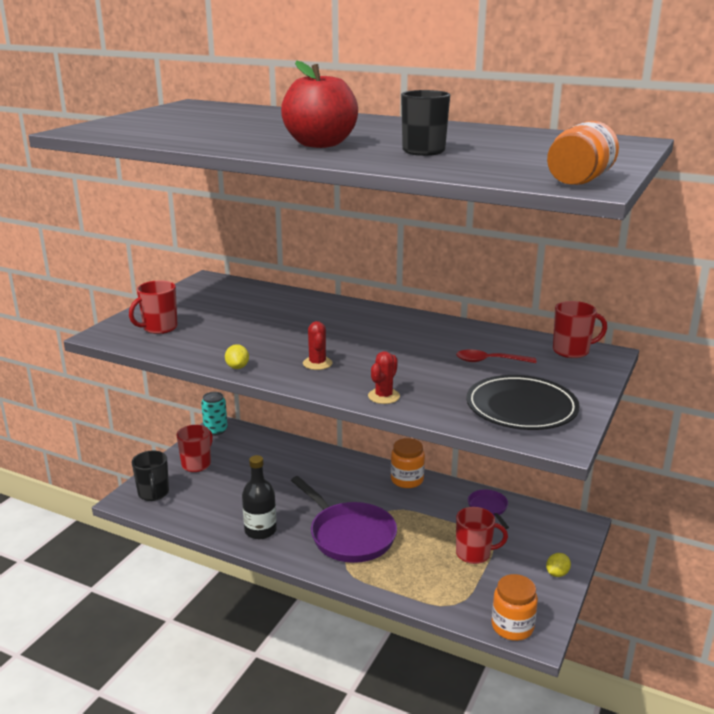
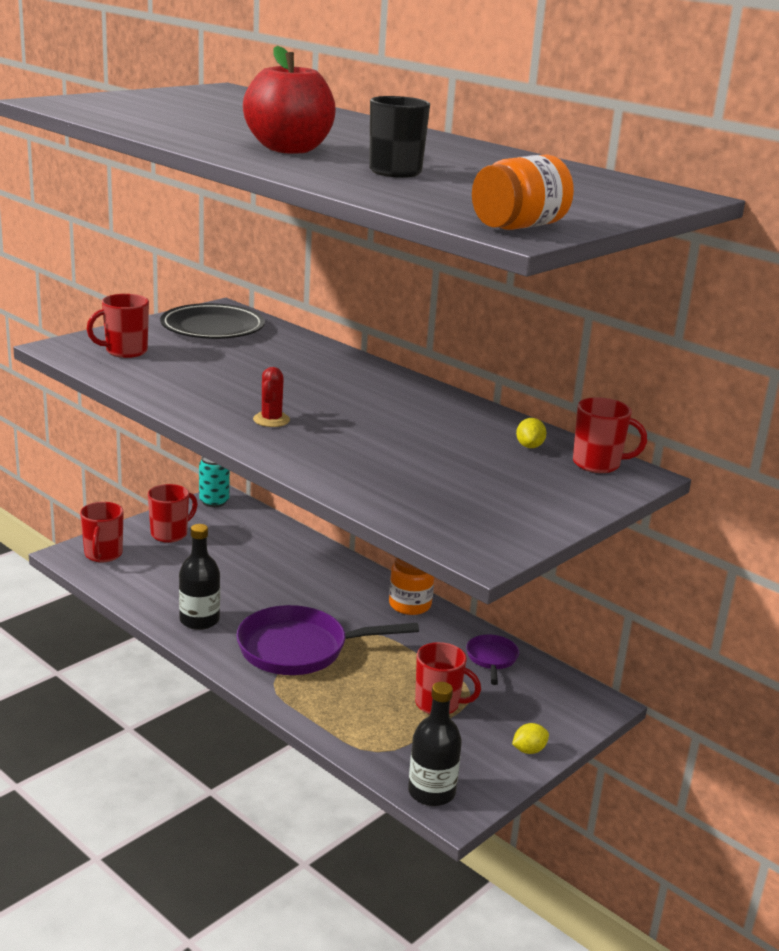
camera: 15 degrees right, 0 degrees up
(153, 494) = (103, 555): black mug -> red mug
(237, 367) = (177, 407): yellow lemon -> yellow lemon (529, 446)
(349, 535) = (299, 649): purple pan -> purple pan turned 105 degrees clockwise
(384, 396) = (317, 468): red cactus -> none
(489, 361) = (481, 455): red spoon -> none
(512, 627) = (431, 792): orange jar -> black bottle
(521, 408) = (471, 511): black plate -> black plate (212, 327)

